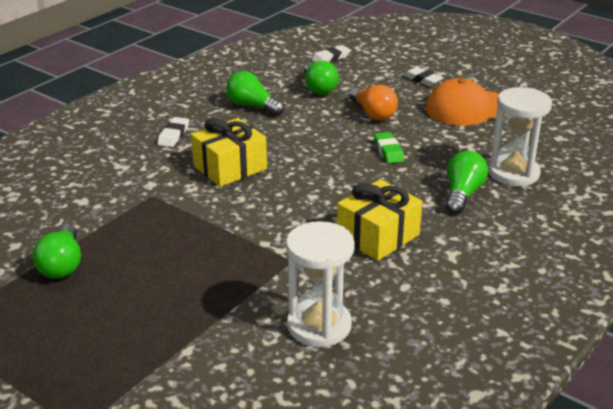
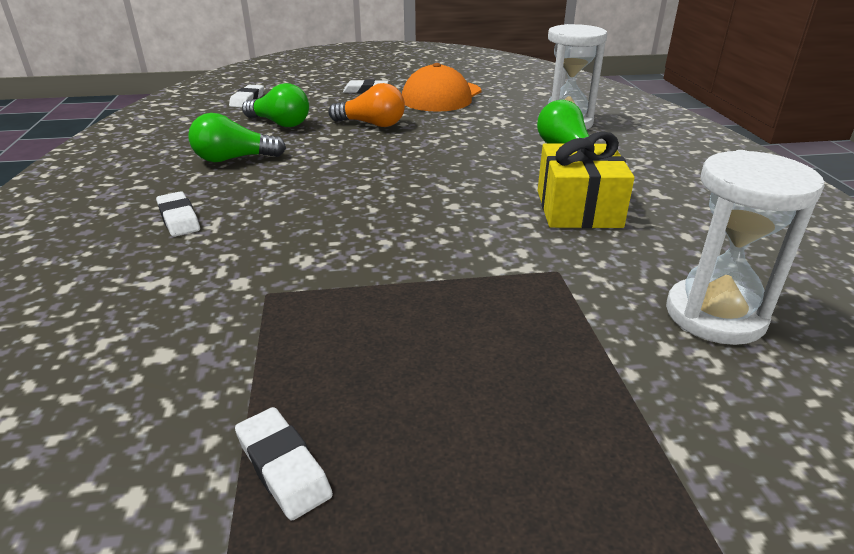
camera: 45 degrees left, 0 degrees up
(62, 264) = (283, 467): green light bulb -> white eraser
(230, 167) = (314, 219): yellow gift -> none
(388, 151) = (443, 144): green eraser -> none

